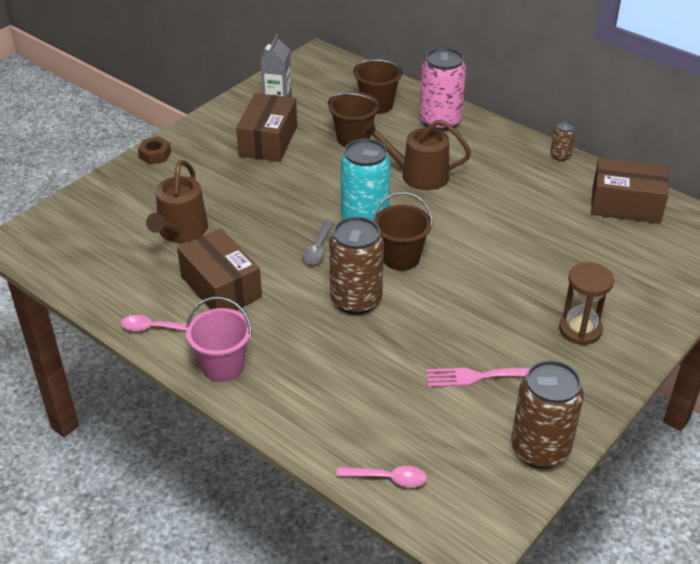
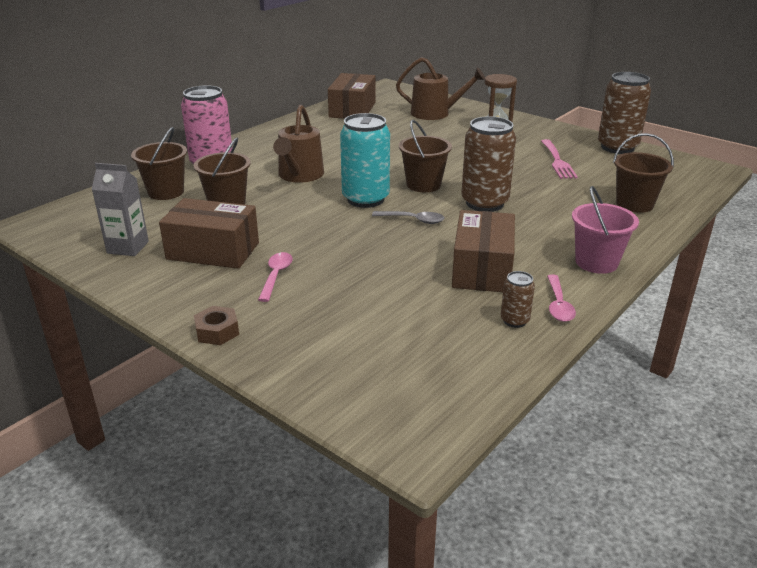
camera: 90 degrees left, 10 degrees down
(181, 231) = (387, 299): brown watering can -> brown watering can (435, 113)
(221, 287) = (482, 269): brown box -> brown box turned 45 degrees counterclockwise
(354, 426) = (634, 204): none -> brown bucket
(388, 478) = (678, 193): pink spoon -> pink spoon (276, 276)
(560, 156) = (283, 124): brown can -> brown can (514, 320)

